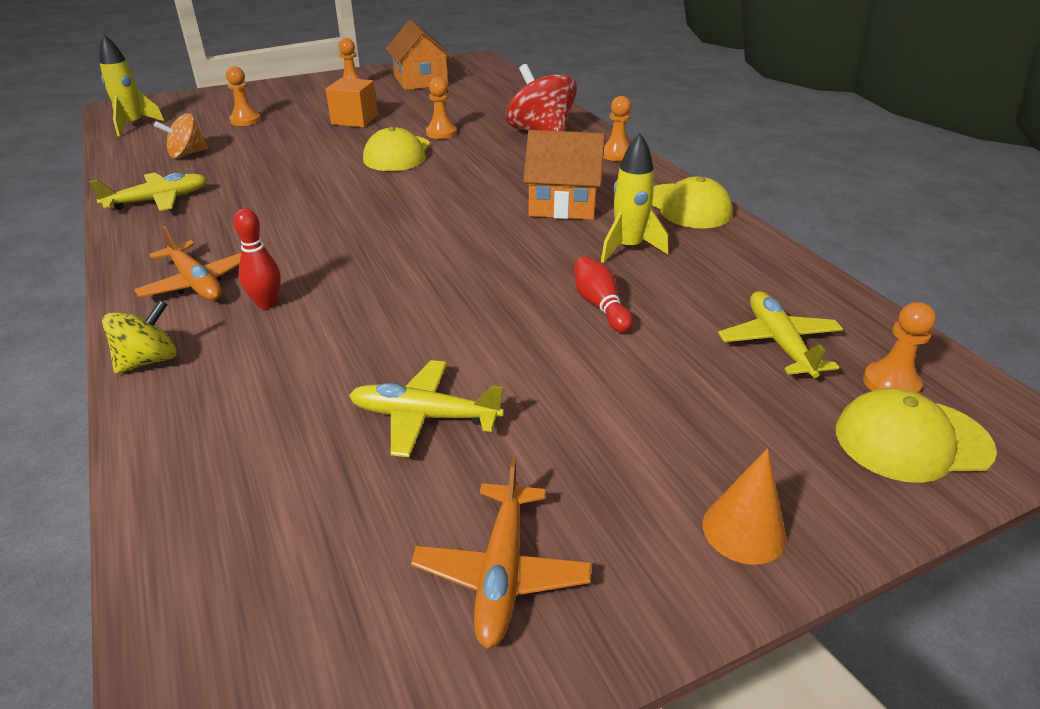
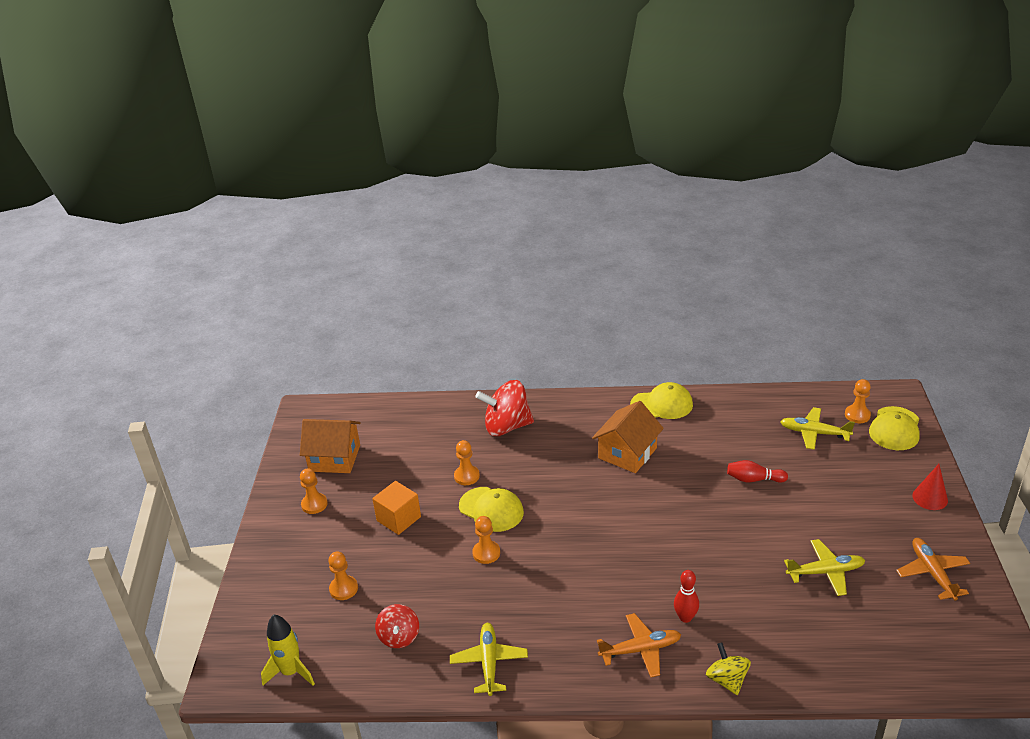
camera: 60 degrees left, 0 degrees up
(187, 154) = (399, 637): orange spinning top -> red spinning top
(425, 417) = (825, 572): yellow plane -> yellow plane turned 135 degrees counterclockwise
(502, 572) = (932, 573): orange plane -> orange plane turned 135 degrees counterclockwise
(616, 154) = (568, 404): orange pawn -> orange pawn (486, 553)
(628, 248) = (698, 447): yellow rocket -> none
(744, 530) = (930, 498): orange cone -> red cone

